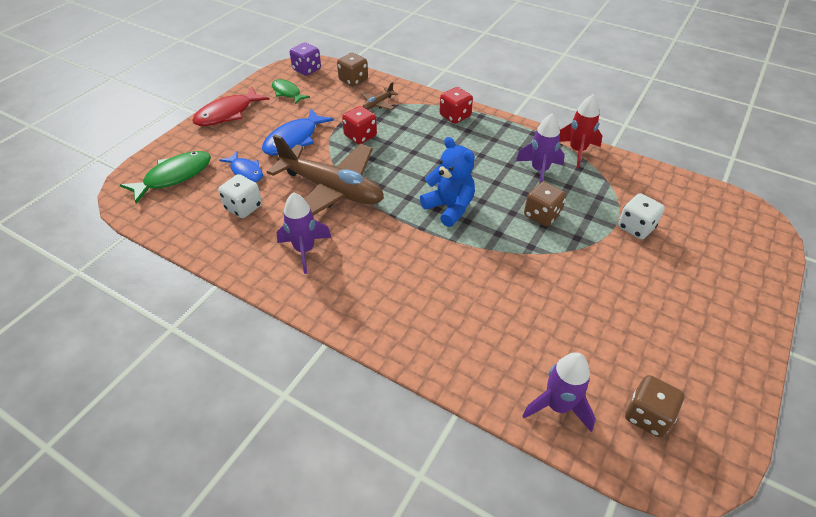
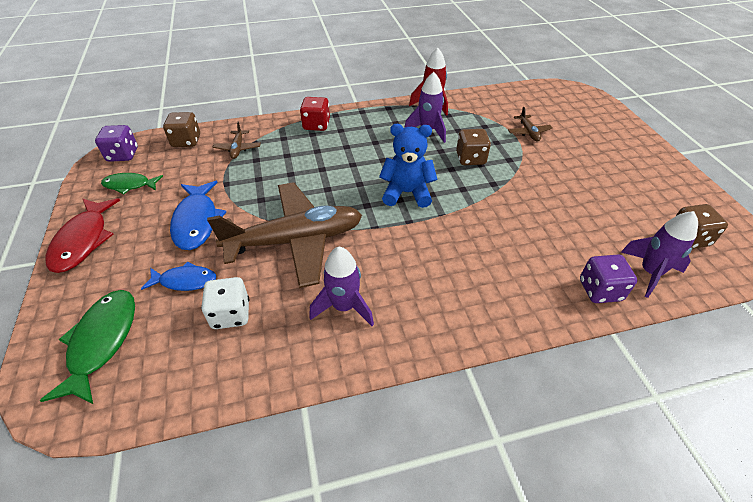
camera: 45 degrees left, 0 degrees up
(360, 136) = (259, 182): red dice -> none
(491, 381) = (600, 290): none -> purple dice
(636, 227) = (528, 132): white dice -> brown plane

